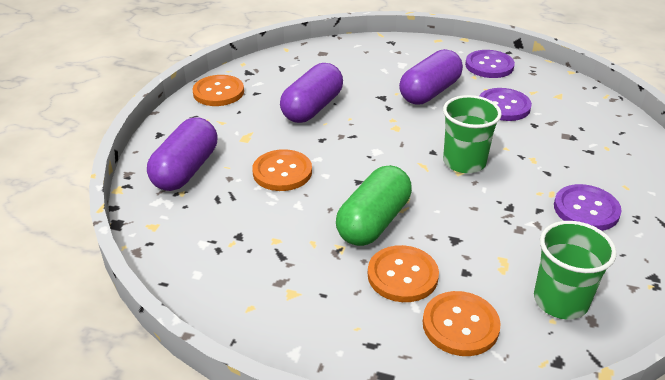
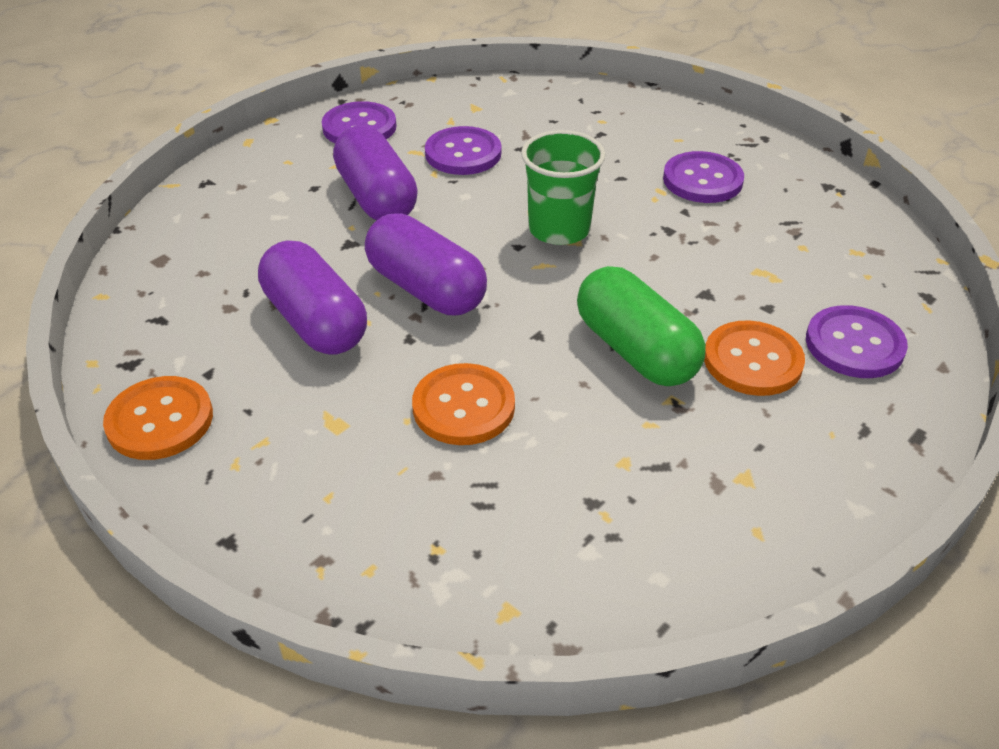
camera: 65 degrees left, 5 degrees up
(186, 170) = (374, 527): purple capsule -> purple capsule (426, 289)
(460, 325) = (854, 344): orange button -> purple button
(560, 301) = (840, 258): green cup -> none

